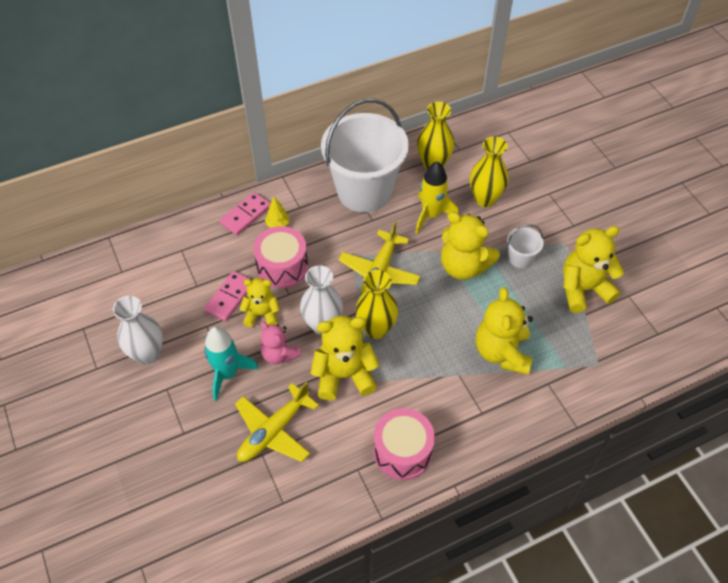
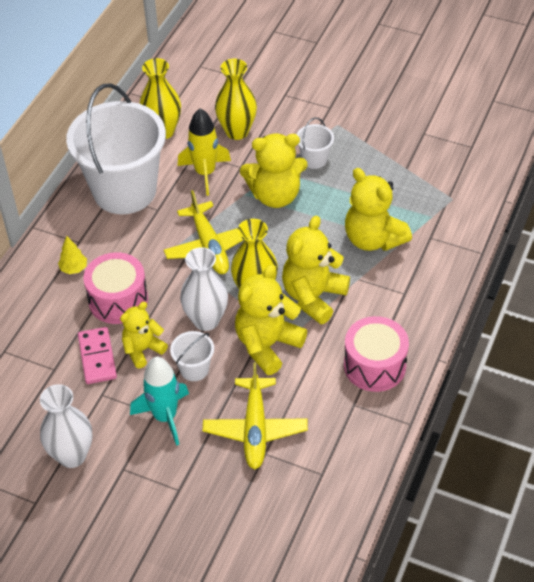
camera: 40 degrees left, 5 degrees down
(246, 215) = (34, 281): pink domino -> none
(279, 354) = (194, 369): pink teddy bear -> white bucket
(583, 289) = (386, 151): yellow teddy bear -> yellow teddy bear (313, 297)

